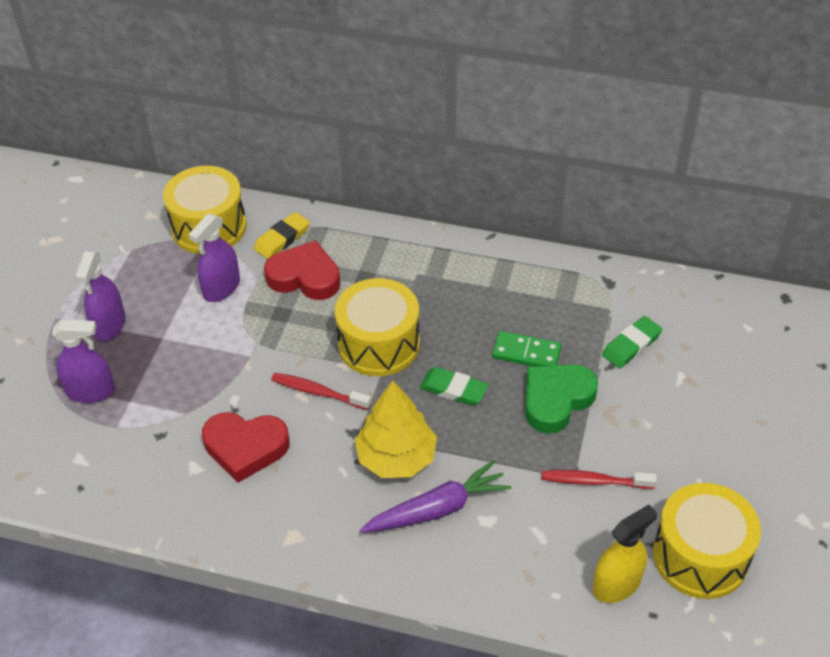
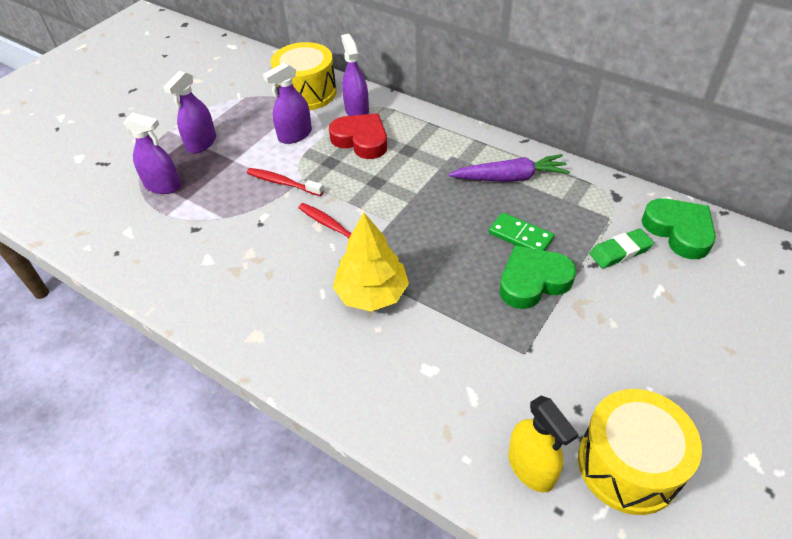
camera: 20 degrees right, 0 degrees up
(245, 448) = (253, 254): red heart -> none
(282, 239) = (356, 111): yellow eraser -> purple spray bottle
(379, 344) = (397, 201): yellow drum -> none
(438, 509) = (388, 347): purple carrot -> purple carrot (510, 178)
(453, 389) = (444, 250): green eraser -> none
(594, 481) = (543, 361): red toothbrush -> red toothbrush (282, 183)
(616, 584) = (531, 467): yellow spray bottle -> yellow spray bottle turned 75 degrees clockwise
(681, 308) = (679, 231): none -> green heart

